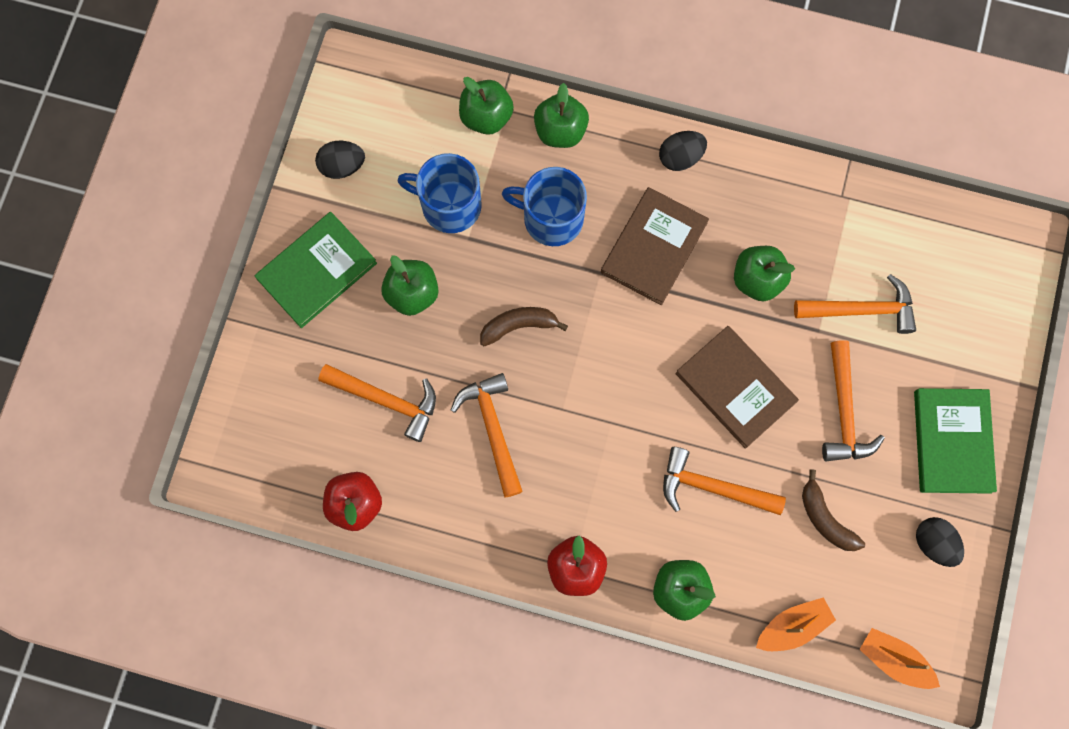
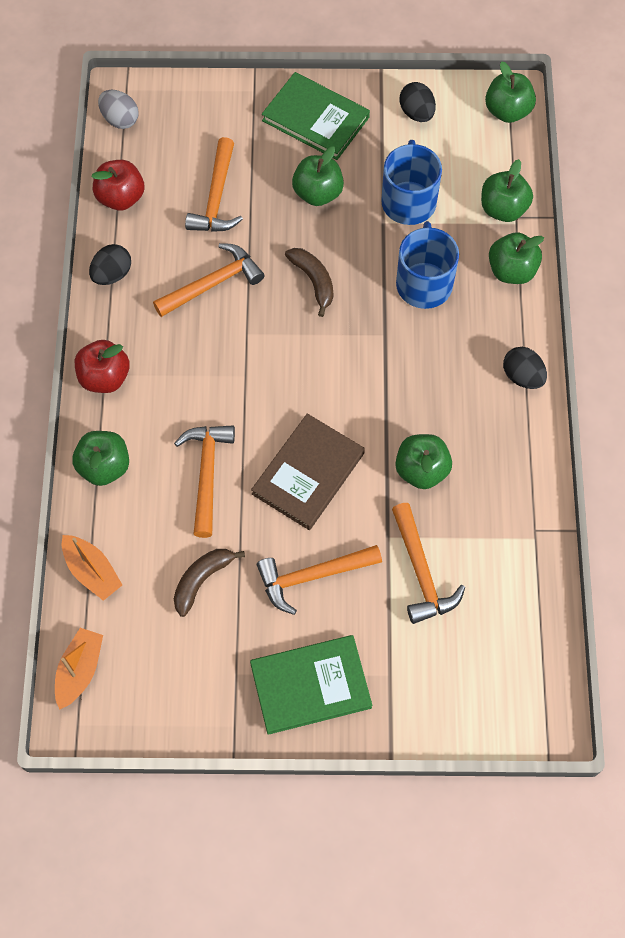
camera: 75 degrees right, 10 degrees down
(249, 482) = (120, 119): none -> grey egg
(369, 76) = (507, 111): none -> green apple
(653, 247) = (424, 373): brown book -> none
(933, 543) = (202, 686): black egg -> black egg (112, 274)

